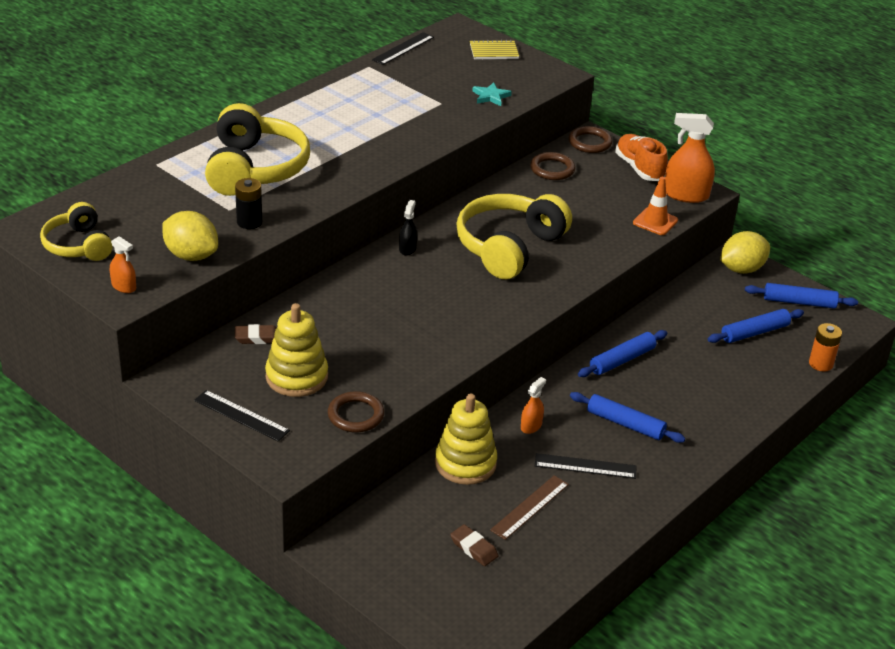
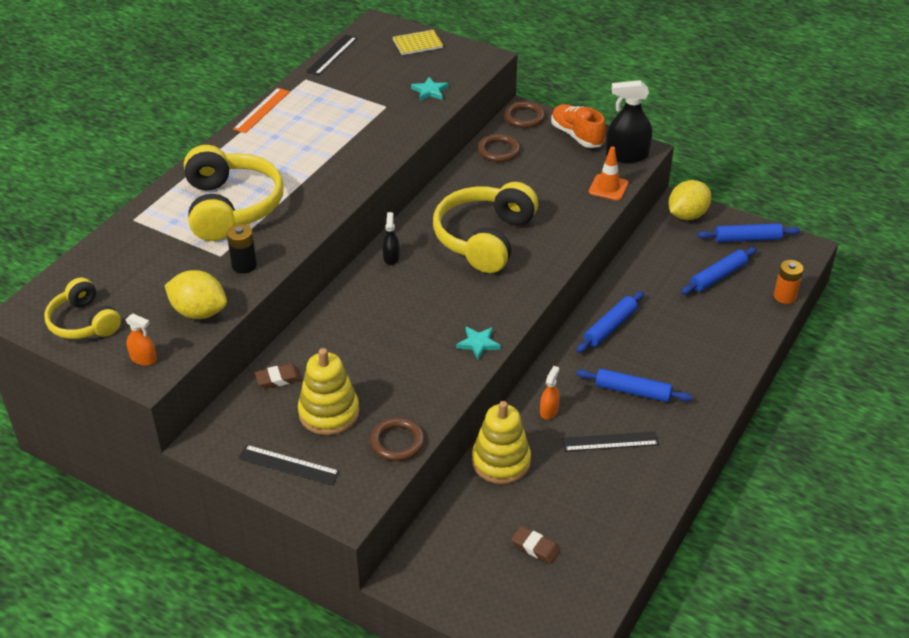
camera: 10 degrees left, 5 degrees up
(315, 88) = (262, 110): none -> orange ruler
(469, 341) = (478, 344): none -> turquoise star
(529, 507) = (573, 494): brown ruler -> none
(686, 195) = (627, 155): orange spray bottle -> black spray bottle

